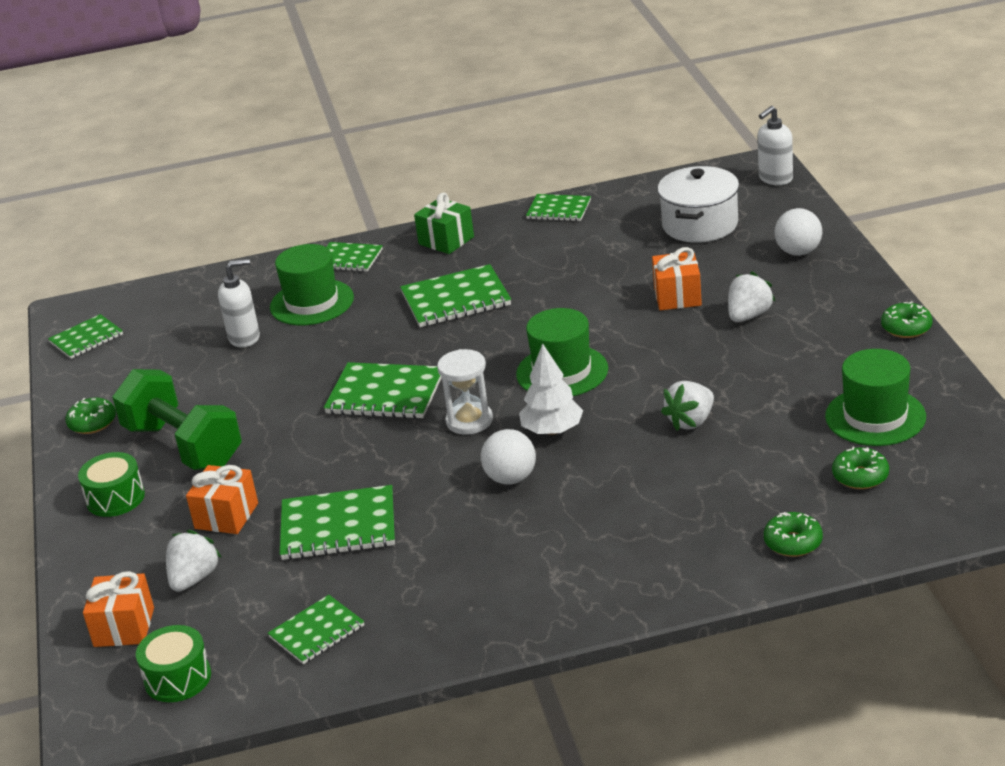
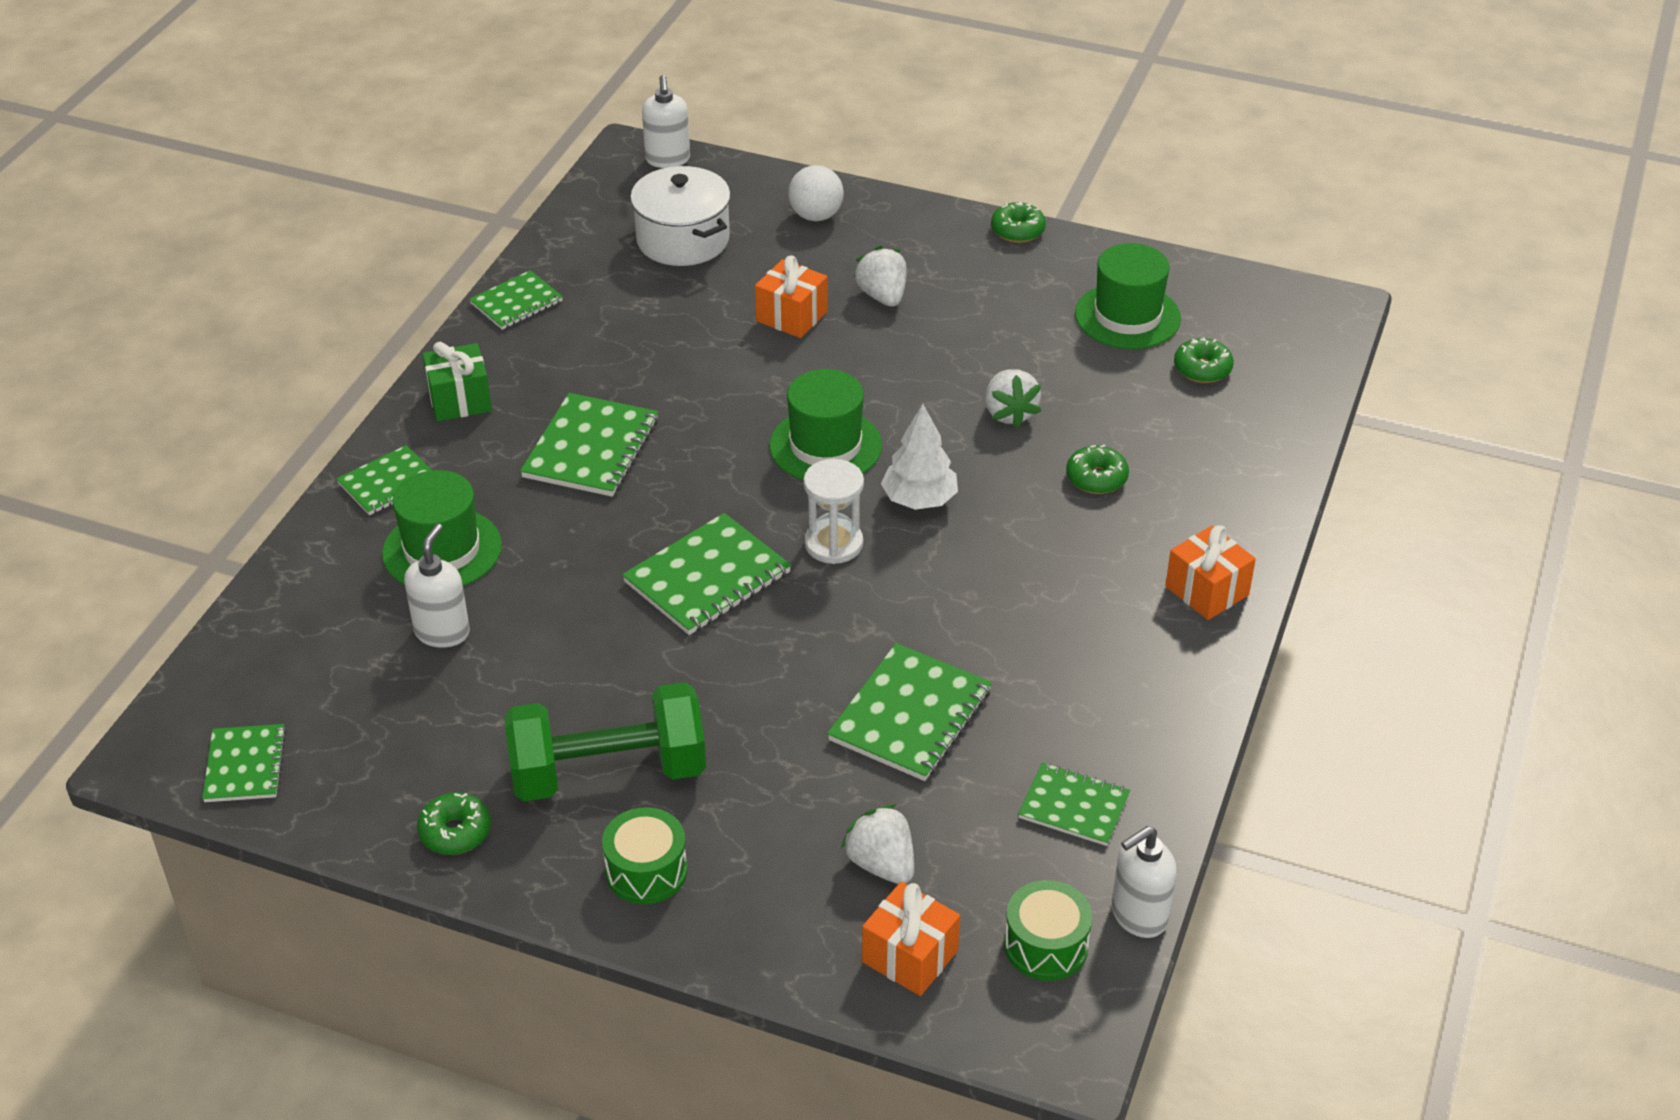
camera: 60 degrees left, 10 degrees up
(226, 516) = (792, 792): orange gift -> orange gift (1207, 591)
(238, 706) = (1138, 916): none -> white soap dispenser
(317, 632) = (1073, 806): green notebook -> green notebook turned 60 degrees counterclockwise
(511, 478) = (967, 563): white ball -> none
(793, 542) = (1253, 451): green donut -> green donut (1096, 478)

